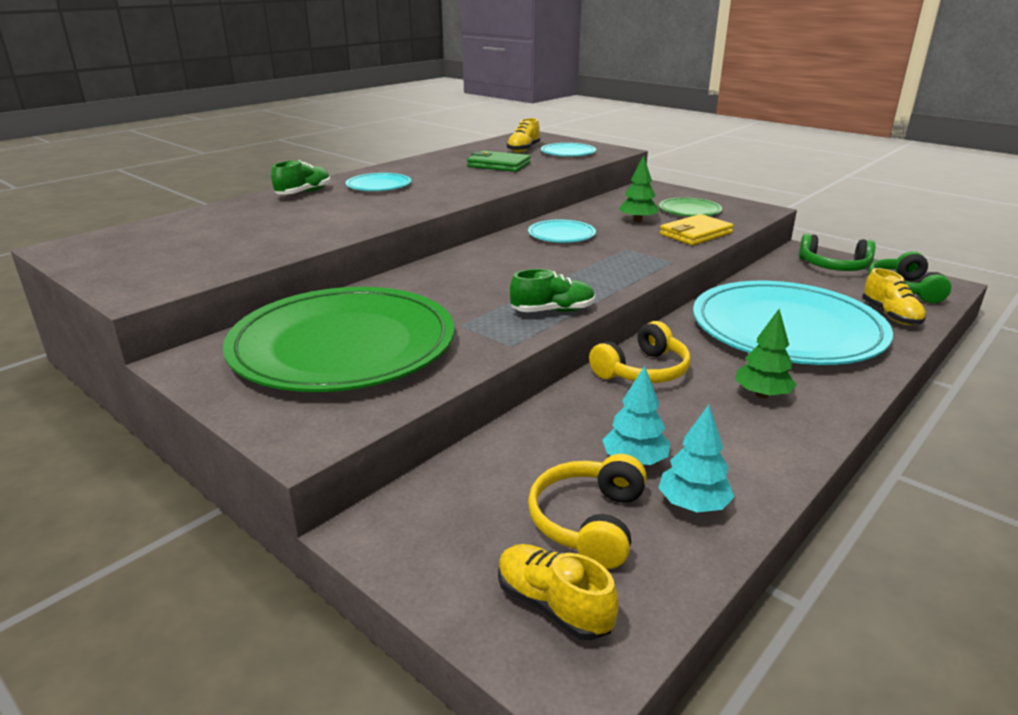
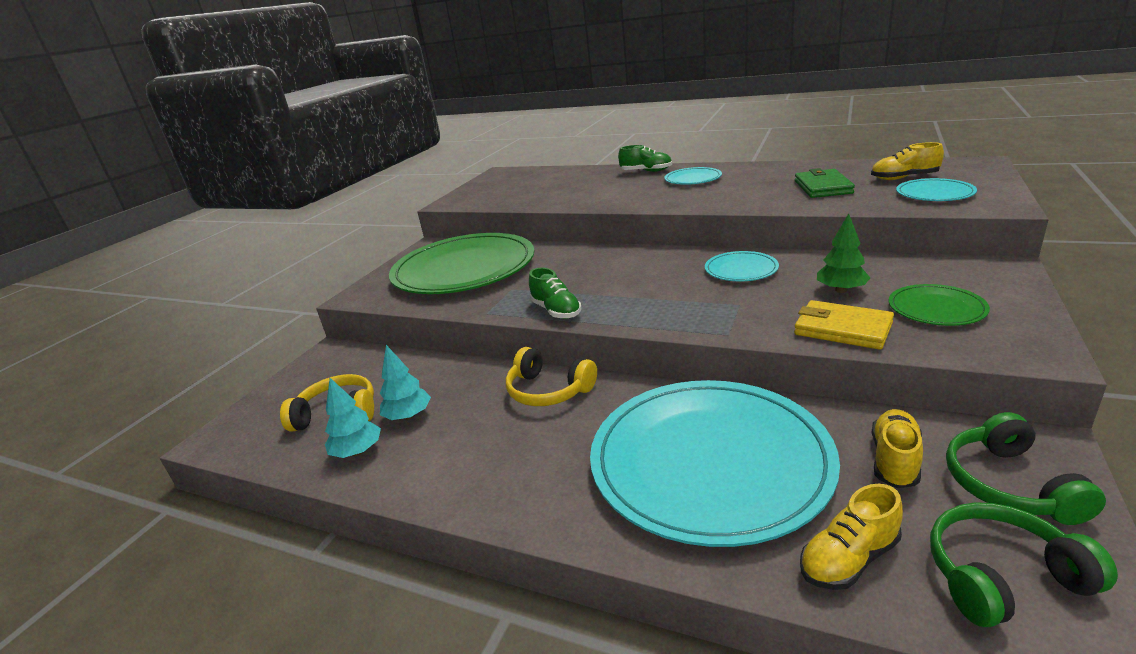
camera: 75 degrees right, 0 degrees up
(553, 605) = (266, 420): yellow shoe -> yellow shoe (894, 460)
(762, 395) = (535, 463): green tree -> none

